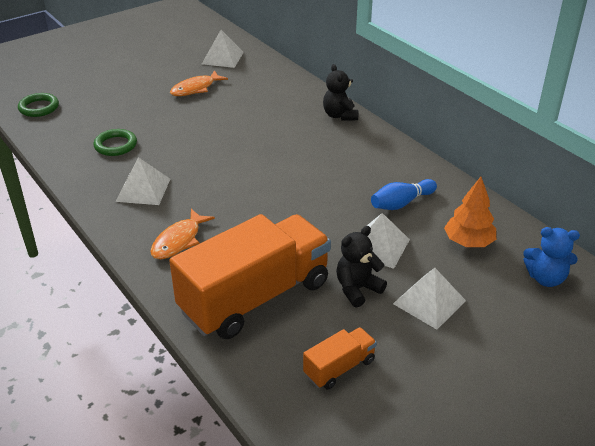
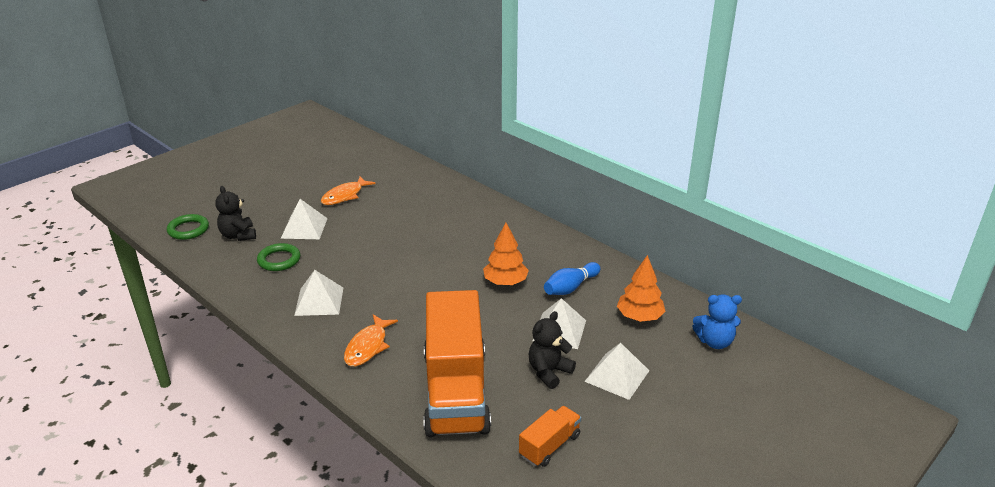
camera: 10 degrees left, 5 degrees down
(222, 58) = (363, 162): white pyramid -> white pyramid (304, 228)
(255, 297) = (455, 391): orange truck -> orange truck turned 135 degrees clockwise
(334, 190) = (505, 282): none -> orange tree
(340, 115) = (493, 209): black teddy bear -> black teddy bear (238, 235)

